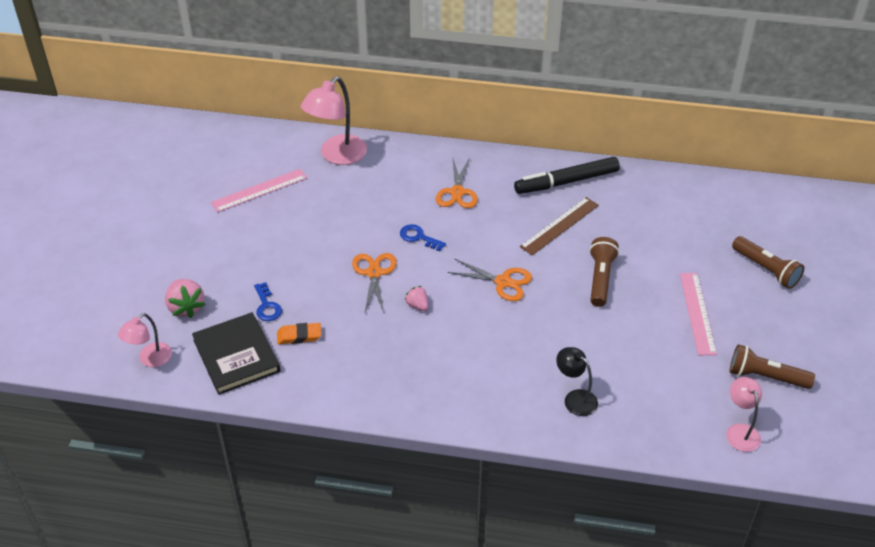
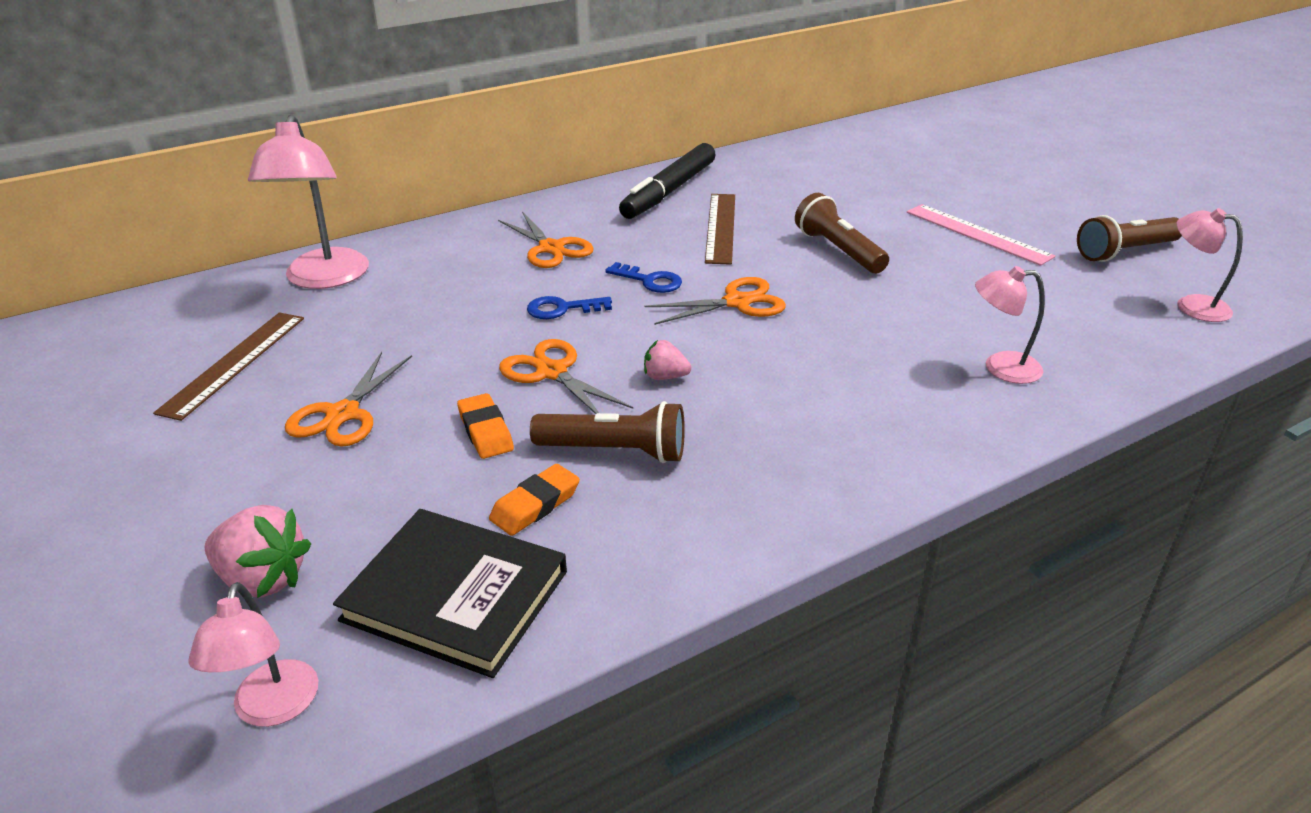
camera: 40 degrees left, 10 degrees down
(259, 190) = (234, 363): pink ruler -> brown ruler
(267, 306) = (427, 495): blue key -> blue key (650, 281)
(274, 245) = (343, 414): none -> orange scissors
(317, 288) = (485, 431): none -> orange eraser
(575, 398) = (1000, 367): black lamp -> pink lamp
(766, 269) = (973, 177): brown flashlight -> brown flashlight (615, 451)

